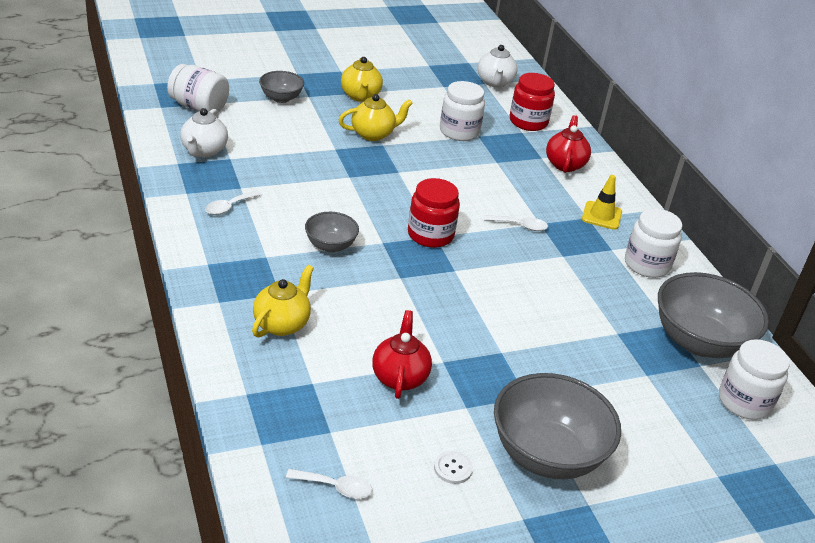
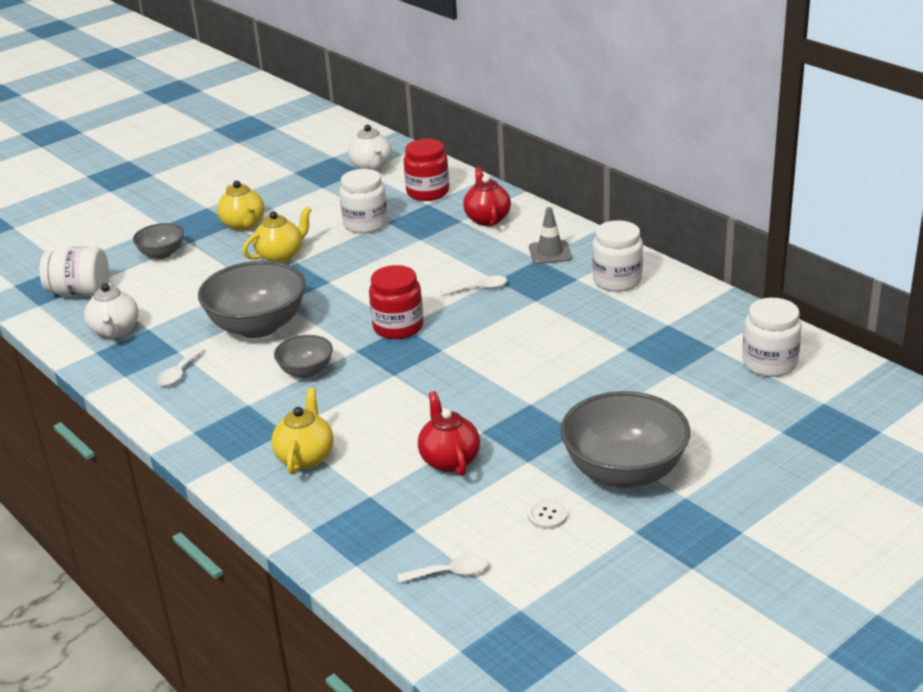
camera: 15 degrees left, 5 degrees down
(601, 215) = (550, 253): yellow traffic cone -> grey traffic cone
(699, 342) = (702, 329): grey bowl -> grey bowl (258, 326)

